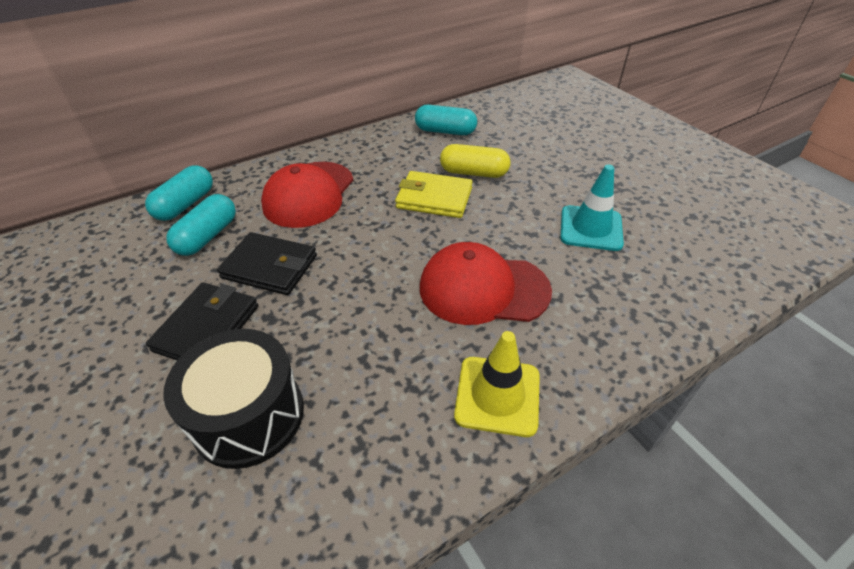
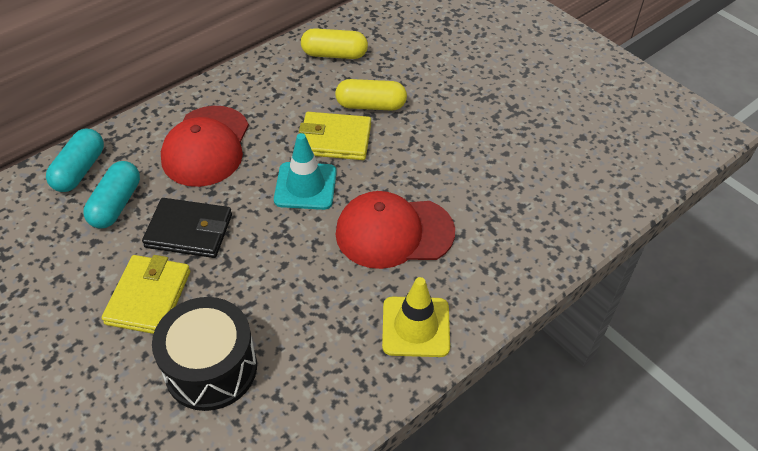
camera: 10 degrees left, 5 degrees up
(207, 328) = (148, 297): black wallet -> yellow wallet
(445, 131) = (334, 54): turquoise capsule -> yellow capsule
(591, 228) = (488, 160): turquoise traffic cone -> turquoise traffic cone (305, 186)

